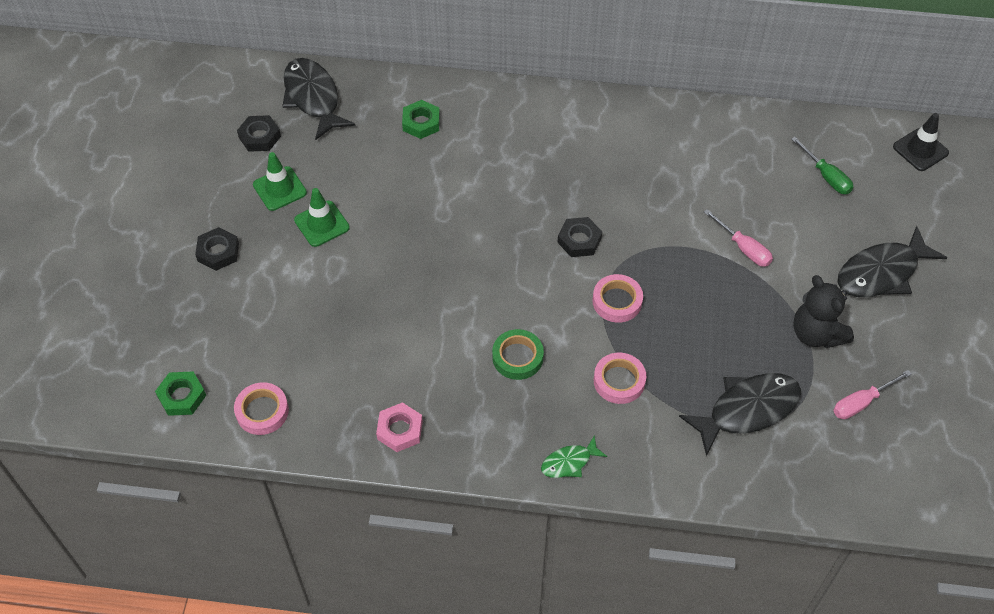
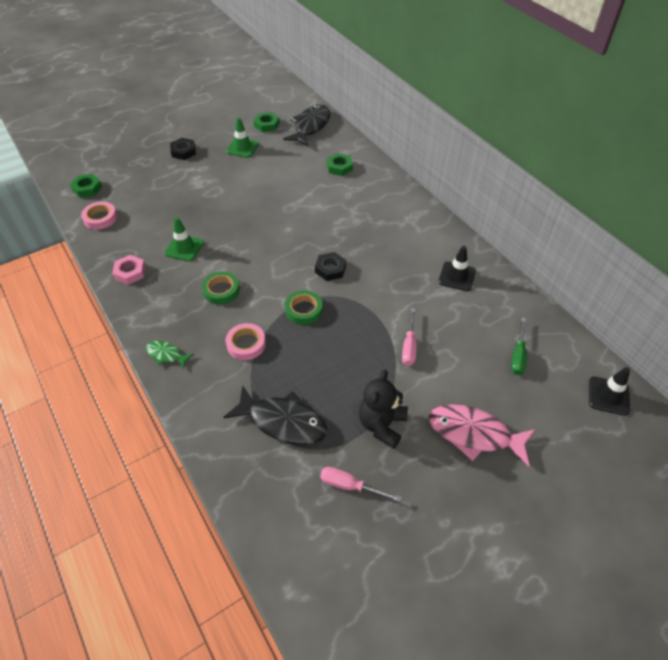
camera: 50 degrees right, 5 degrees down
(259, 137) = (266, 125): black nut -> green nut
(322, 224) = (236, 172): green traffic cone -> green traffic cone (184, 248)
(617, 301) = (304, 310): pink tape -> green tape
(689, 146) = (457, 276): none -> black traffic cone
(881, 273) = (474, 434): black fish -> pink fish

